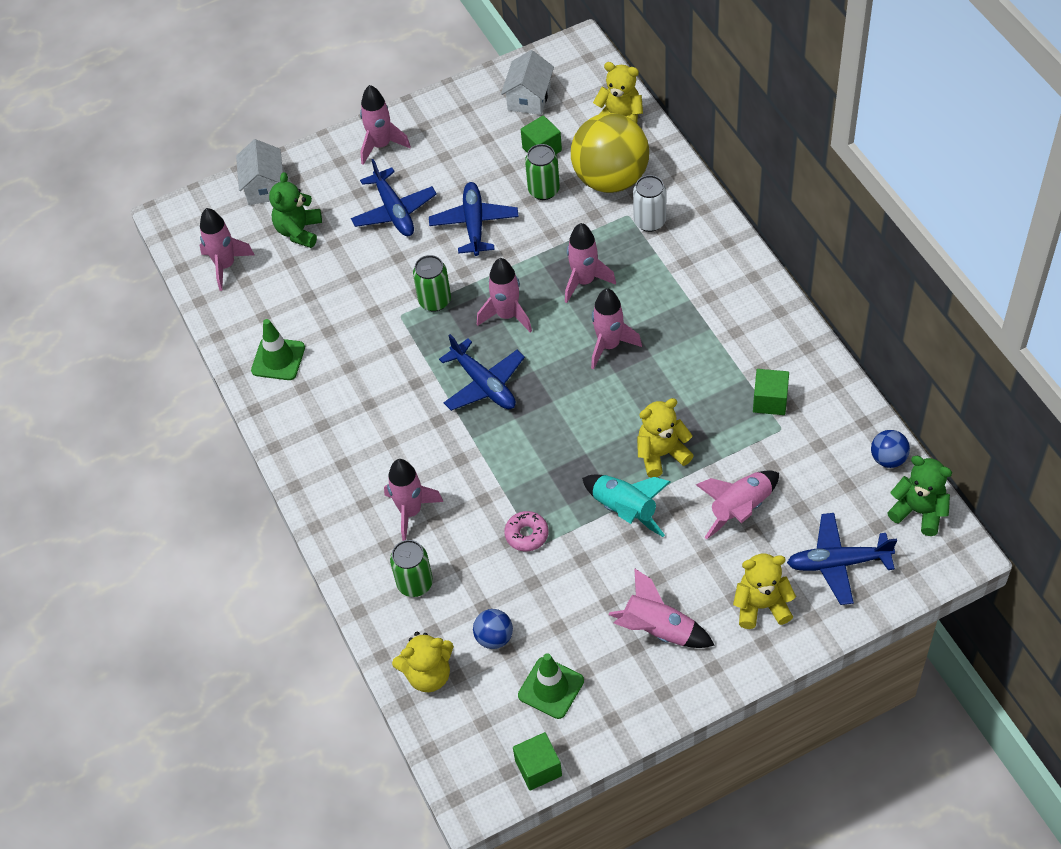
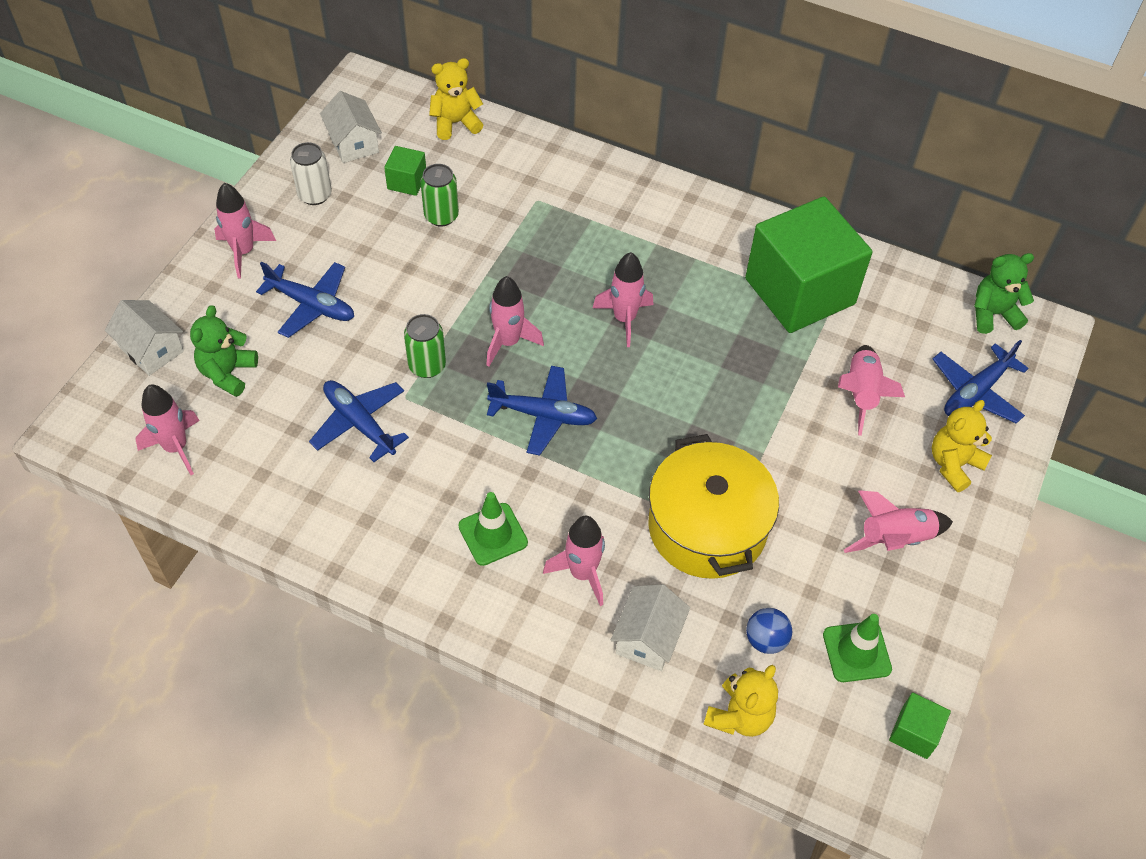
camera: 45 degrees left, 0 degrees up
(278, 359) = (316, 507): green traffic cone -> green traffic cone (493, 534)
(299, 231) = (228, 373): green teddy bear -> green teddy bear turned 45 degrees clockwise
(415, 583) = (648, 638): green can -> white house
(474, 224) = (402, 277): blue plane -> blue plane (359, 423)
(526, 534) = (707, 527): pink donut -> yellow pot
(584, 281) = (551, 276): pink rocket -> none
(610, 179) = (493, 177): yellow ball -> none
(625, 510) = (770, 453): turquoise rocket -> none
(649, 221) = (561, 196): white can -> white can (315, 195)
(661, 454) = (755, 386): yellow teddy bear -> none
(770, 401) = (799, 291): green cube -> green cube, size x2.46
(888, 458) = (932, 286): blue ball -> none

